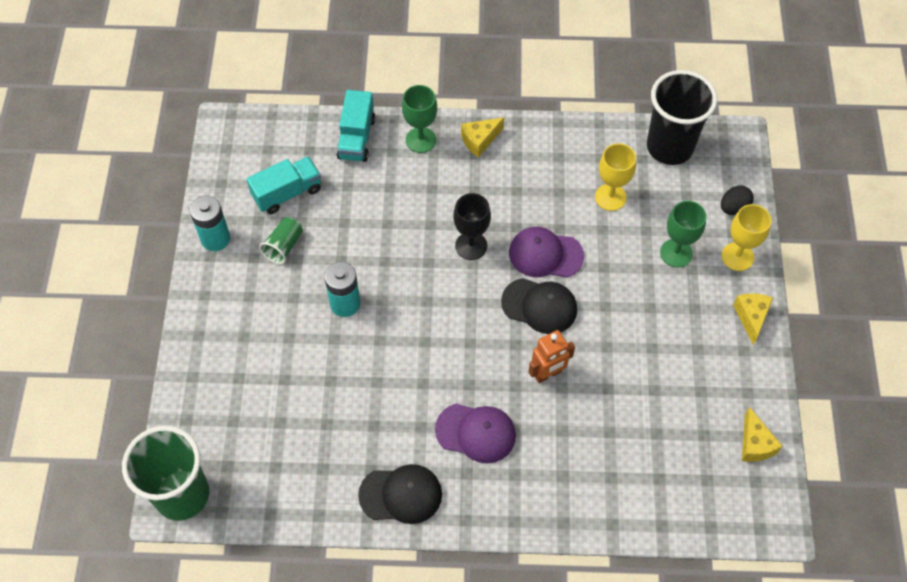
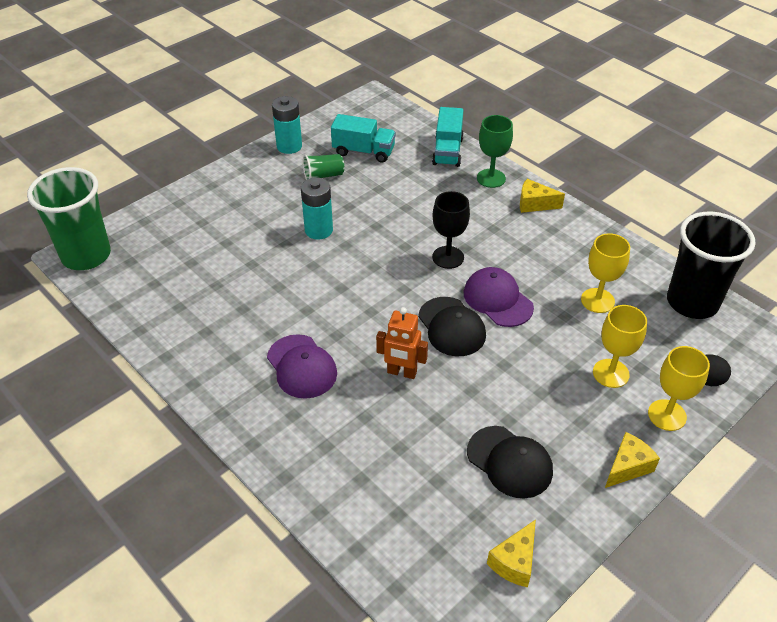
camera: 45 degrees right, 15 degrees down
(356, 138) = (447, 151): turquoise truck -> turquoise truck turned 45 degrees counterclockwise
(401, 495) = (203, 361): black cap -> black cap (509, 462)
(676, 253) = (610, 373): green goblet -> yellow goblet

